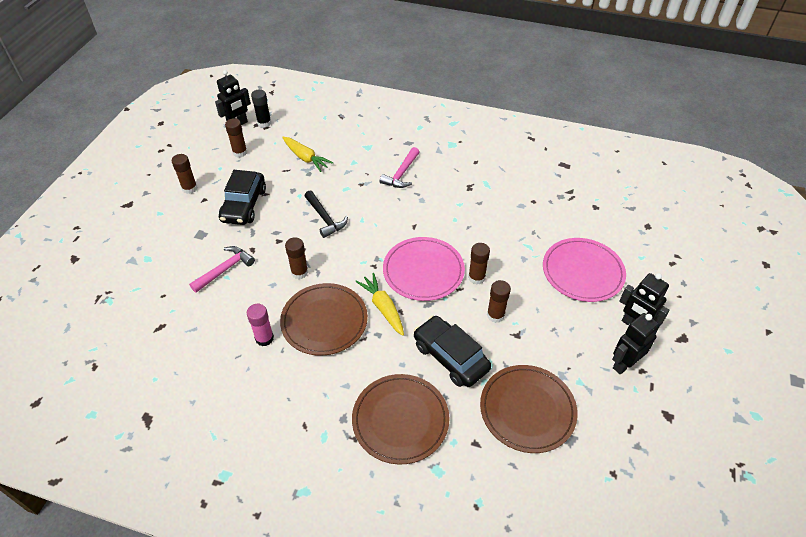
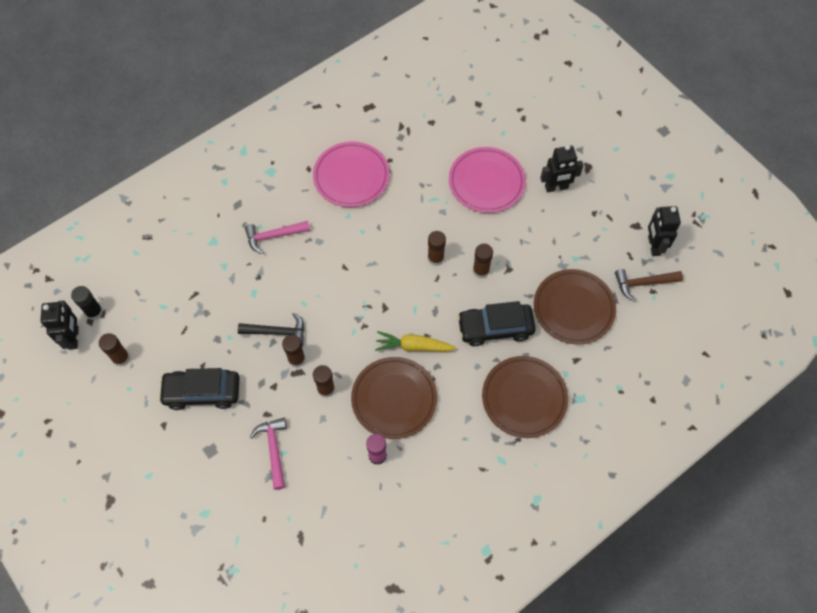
camera: 55 degrees left, 15 degrees up
(189, 188) = (135, 431): brown glue stick -> brown glue stick (296, 359)
(244, 205) = (202, 392): black car -> black car turned 135 degrees clockwise
(305, 158) = (182, 303): yellow carrot -> none
(401, 174) = (273, 236): pink hammer -> pink hammer turned 105 degrees clockwise
(423, 271) = (399, 292): pink plate -> pink plate (351, 176)
(612, 459) = (643, 283): none -> brown hammer
(624, 364) = (581, 219): black robot -> black robot (653, 246)

